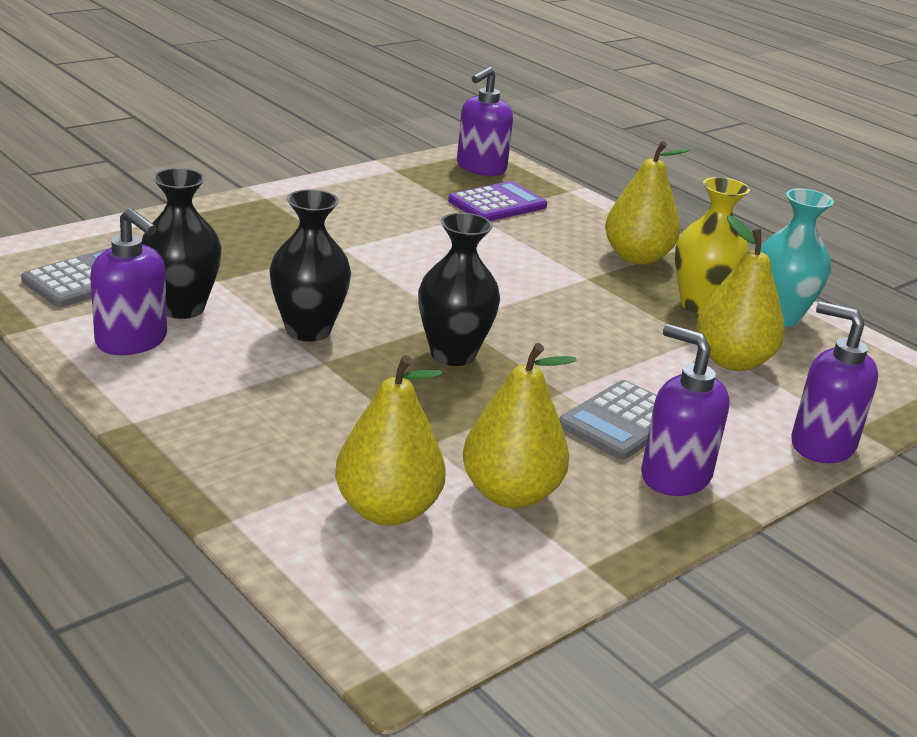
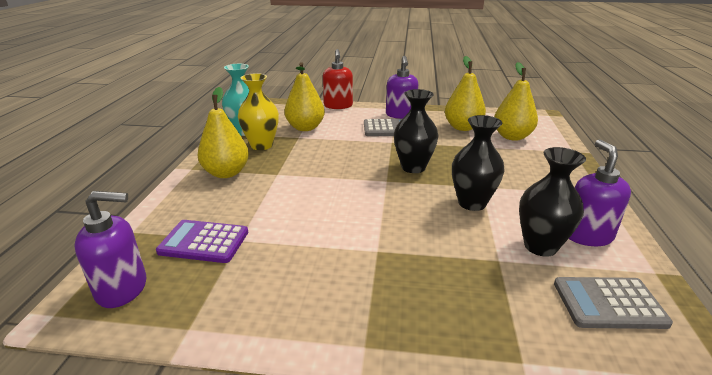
camera: 130 degrees left, 0 degrees up
(821, 445) = (338, 106): purple soap dispenser -> red soap dispenser

